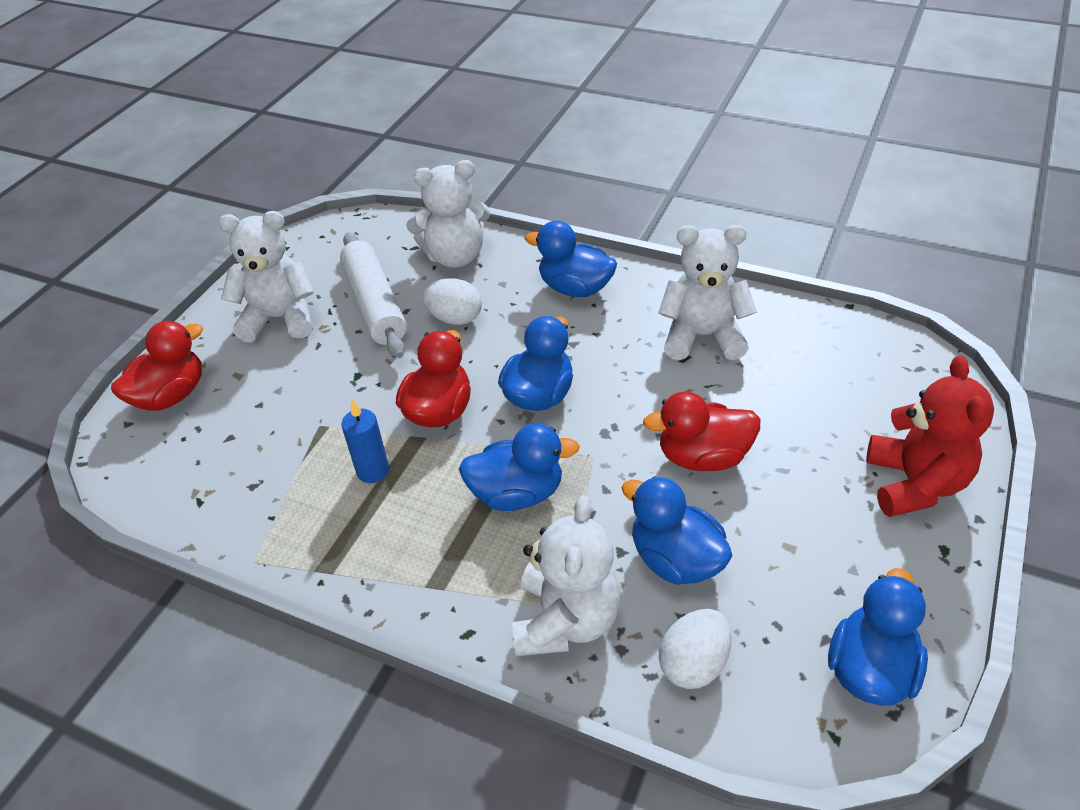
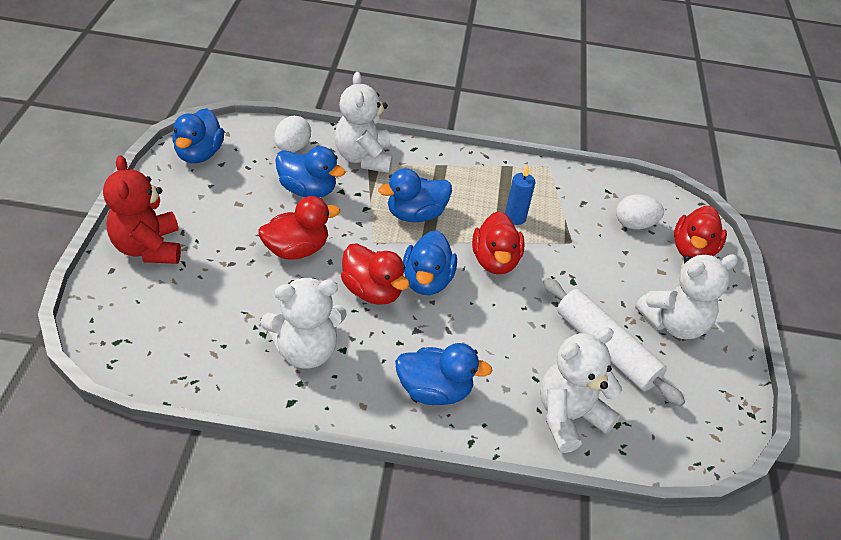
camera: 155 degrees right, 0 degrees up
(455, 318) = (528, 342): white egg -> white egg (634, 224)
(612, 390) = (372, 291): none -> red duck

